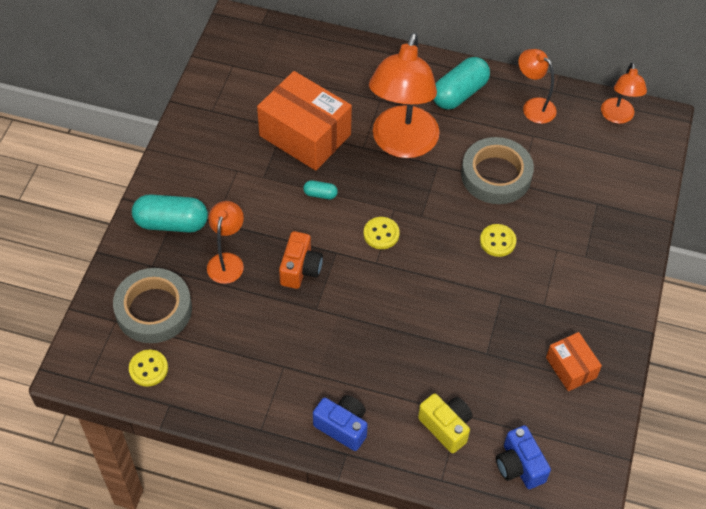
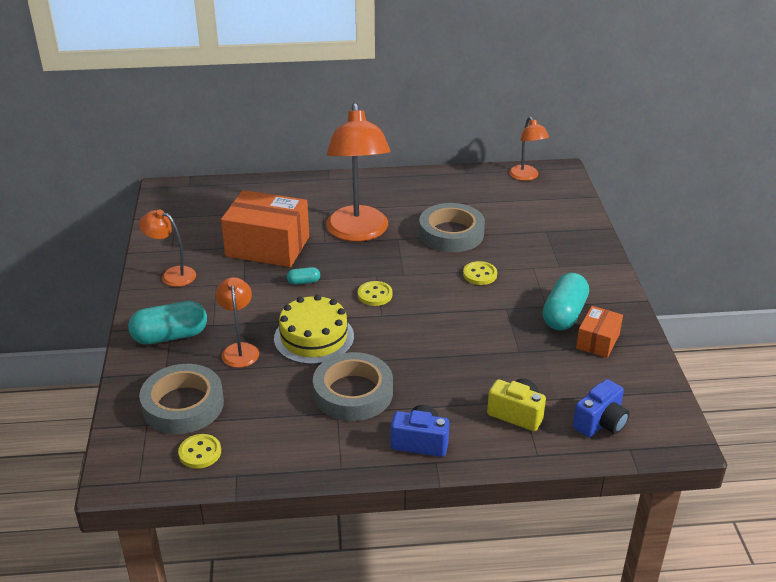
camera: 20 degrees left, 20 degrees down
(300, 269) = (314, 337): orange camera -> yellow cake
(308, 348) = (353, 392): none -> grey tape
(459, 93) = (388, 191): turquoise capsule -> turquoise capsule (564, 314)
(519, 466) = (600, 423): blue camera -> blue camera turned 90 degrees counterclockwise
(533, 106) = (455, 185): orange lamp -> orange lamp (172, 275)
(571, 368) = (597, 341): orange box -> orange box turned 75 degrees clockwise

